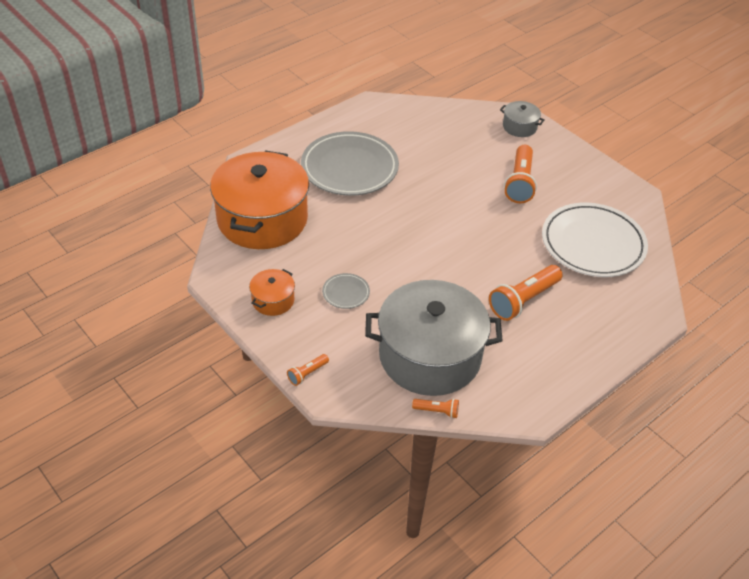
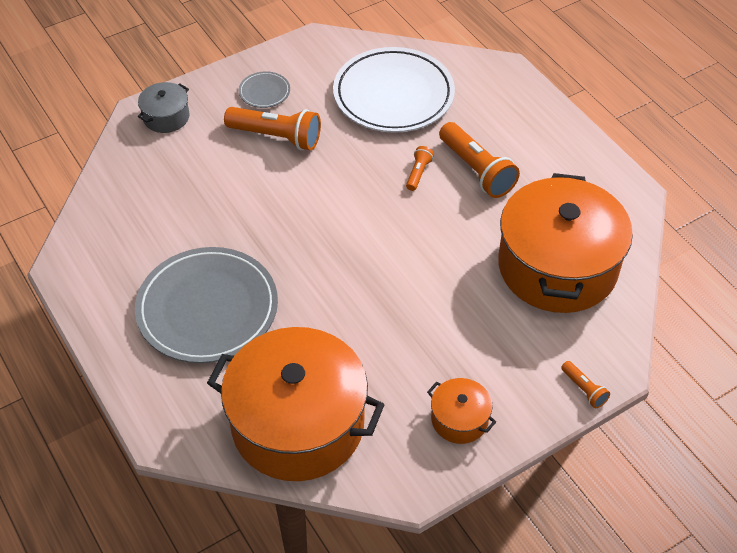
camera: 80 degrees left, 5 degrees up
(346, 293) = (452, 337): grey plate -> grey plate (264, 92)
(430, 356) = (557, 266): grey pot -> orange pot
(437, 411) = (636, 271): orange flashlight -> orange flashlight (418, 173)

